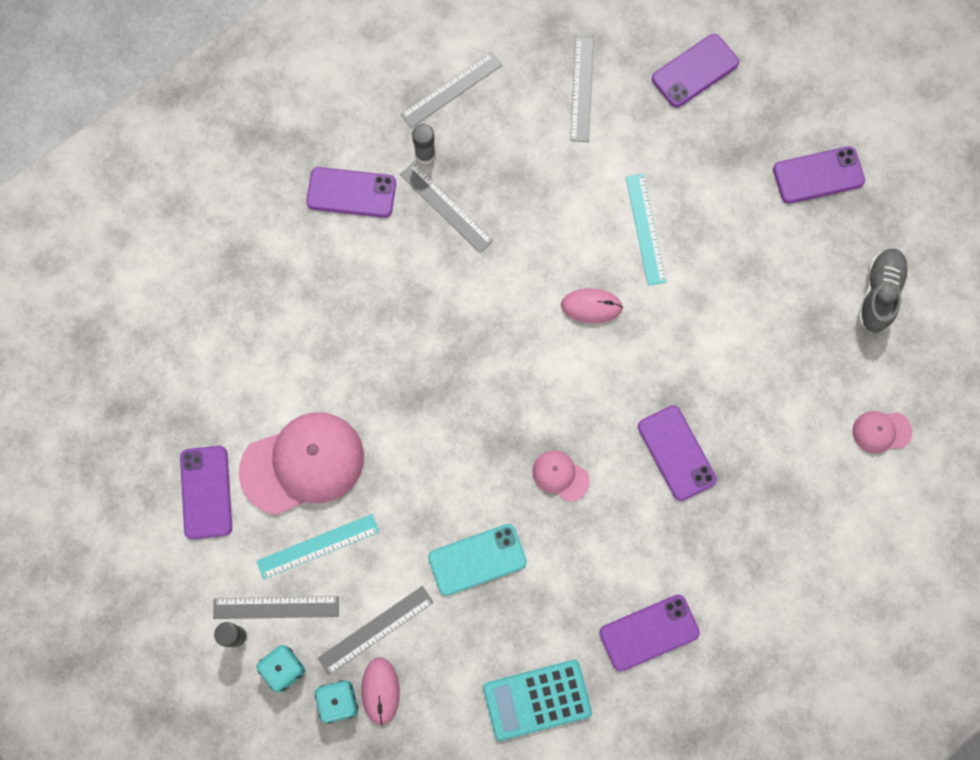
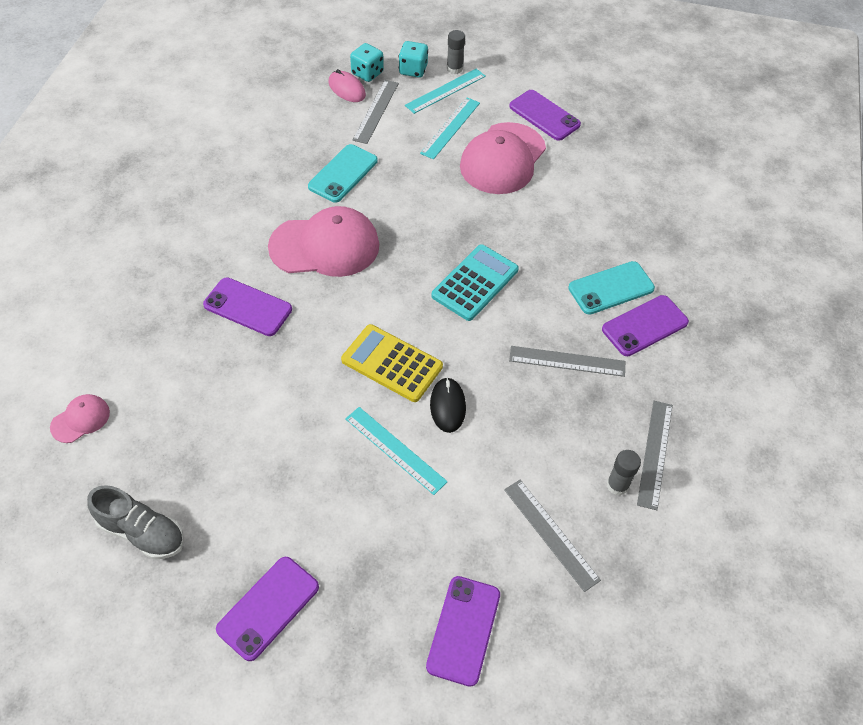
camera: 140 degrees right, 20 degrees down
(276, 608) = (445, 90): grey ruler -> turquoise ruler
(343, 247) = (611, 288): none -> turquoise phone
(425, 154) = (622, 388): grey glue stick -> grey glue stick (617, 485)
(537, 699) = (245, 132): turquoise calculator -> turquoise calculator (475, 283)
(560, 475) = (325, 246): pink cap -> pink cap, size x2.13
(576, 236) = (447, 406): none -> black mouse
(591, 306) = (392, 363): pink mouse -> yellow calculator
(649, 632) = (193, 198): purple phone -> none
(879, 294) = (142, 532): grey shoe -> grey shoe turned 45 degrees counterclockwise

